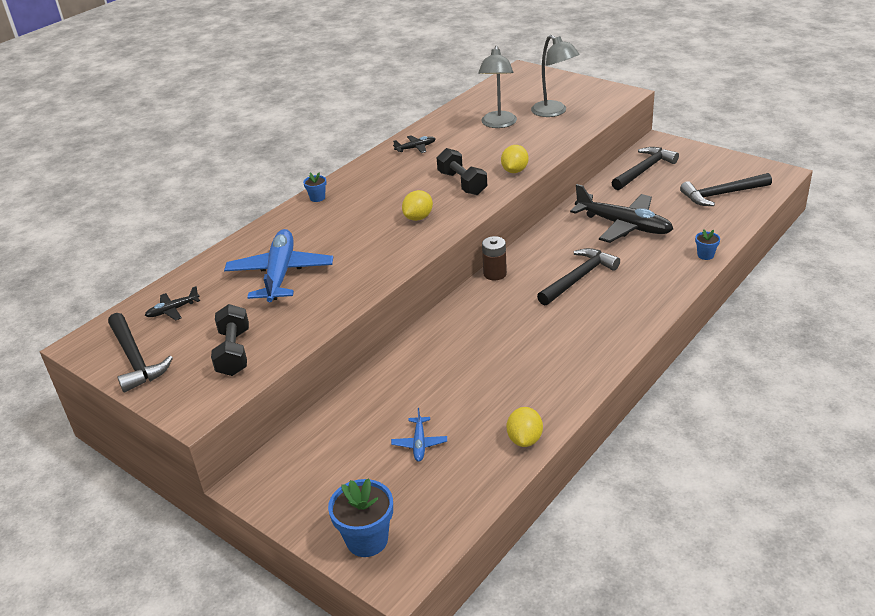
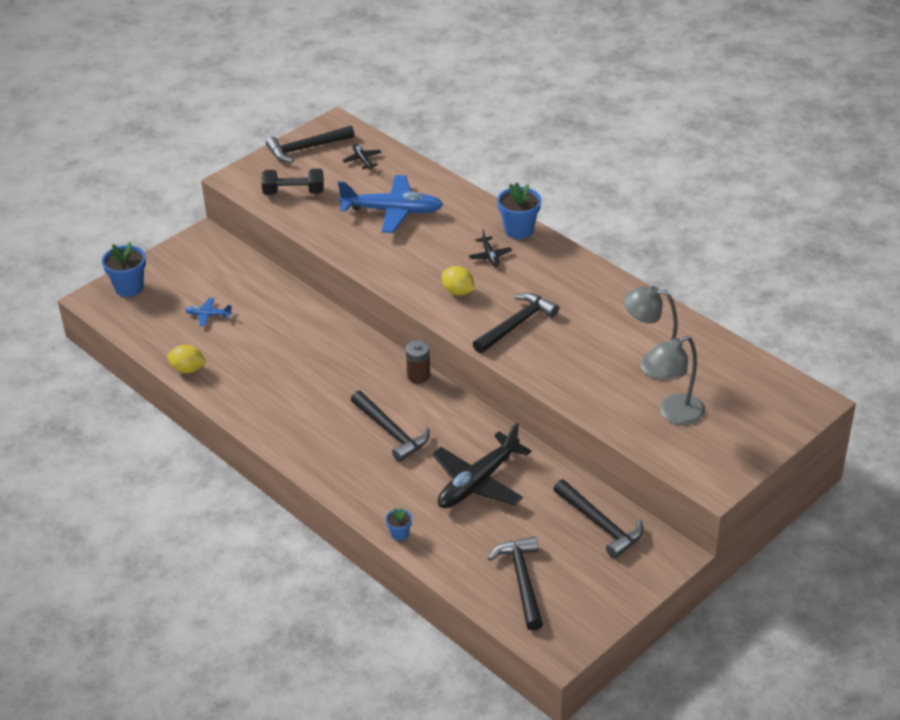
camera: 95 degrees right, 5 degrees up
(317, 198) = (519, 230): blue flower pot -> blue flower pot, size x1.92
(415, 148) = (608, 297): black plane -> black plane (490, 256)
(462, 183) = (516, 325): black dumbbell -> black hammer
(514, 171) = (532, 364): yellow lemon -> none

